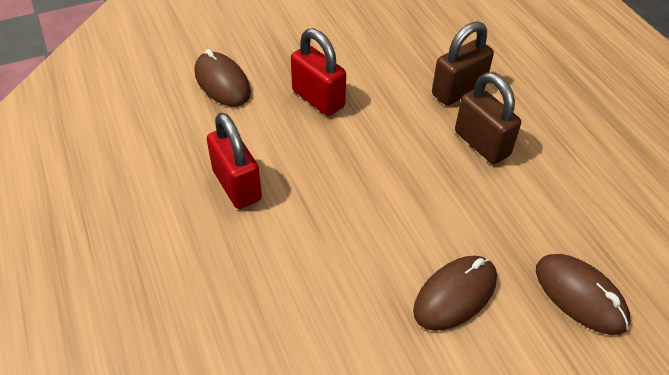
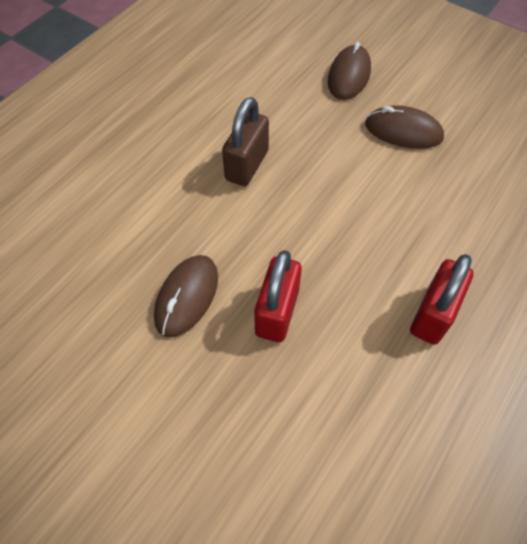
camera: 120 degrees left, 10 degrees up
(222, 83) = (318, 424): brown mouse -> brown mouse (187, 297)
(458, 90) = (187, 205): brown padlock -> none

